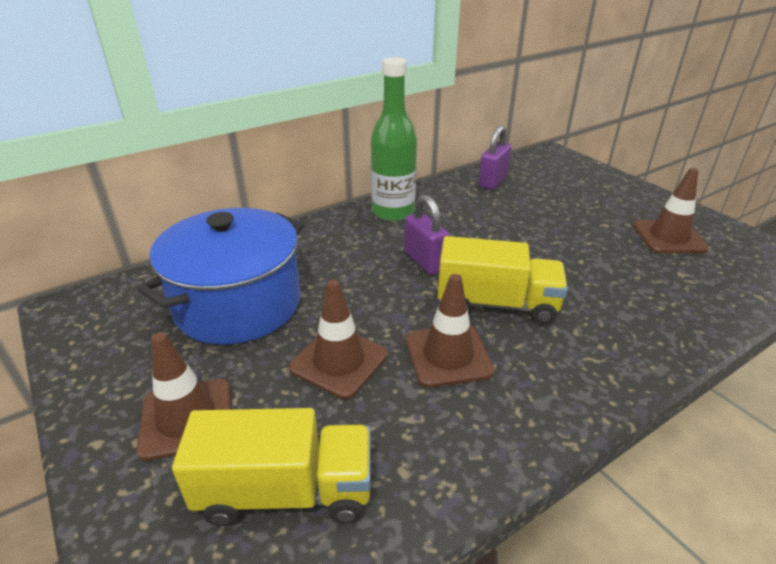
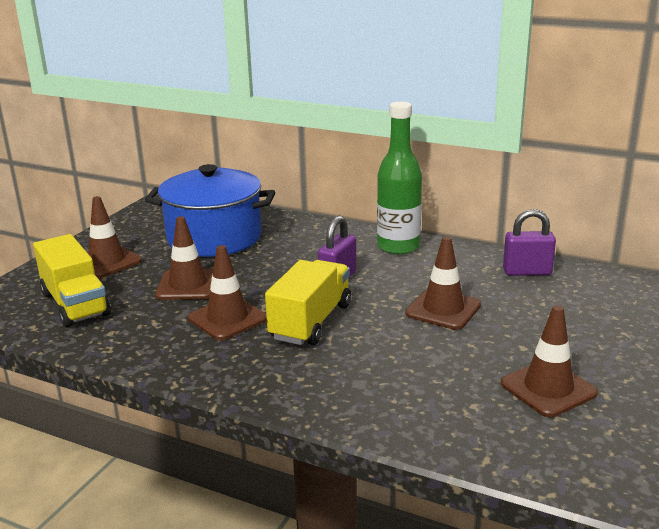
camera: 60 degrees right, 10 degrees down
(496, 304) = (311, 322): yellow truck -> yellow truck turned 135 degrees counterclockwise
(524, 233) = (443, 309): none -> brown traffic cone

